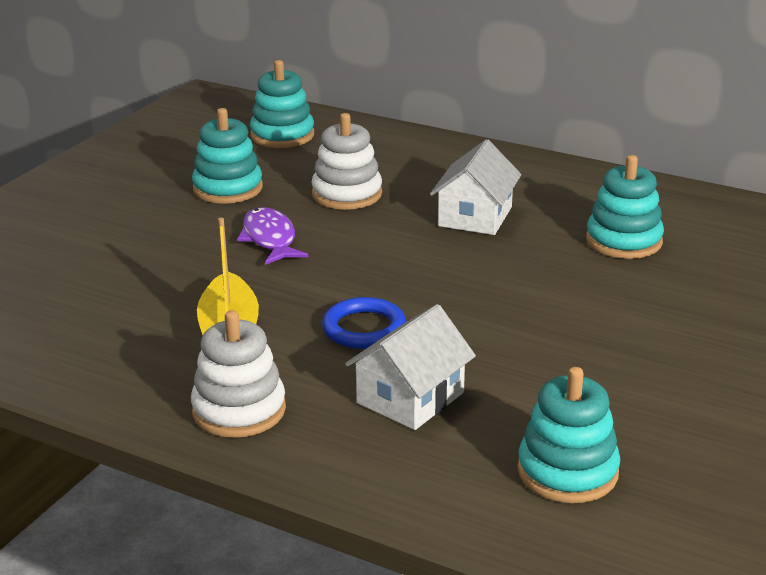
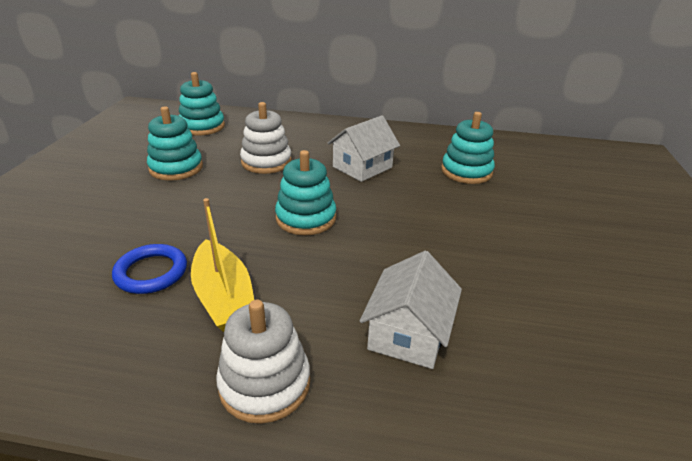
camera: 20 degrees left, 5 degrees up
(270, 239) = (224, 203): purple fish -> none
(364, 328) = (334, 270): blue ring -> blue ring (151, 272)
(475, 216) = (362, 167): white house -> white house turned 45 degrees clockwise
(567, 471) = (581, 385): turquoise stacking toy -> turquoise stacking toy (306, 218)

